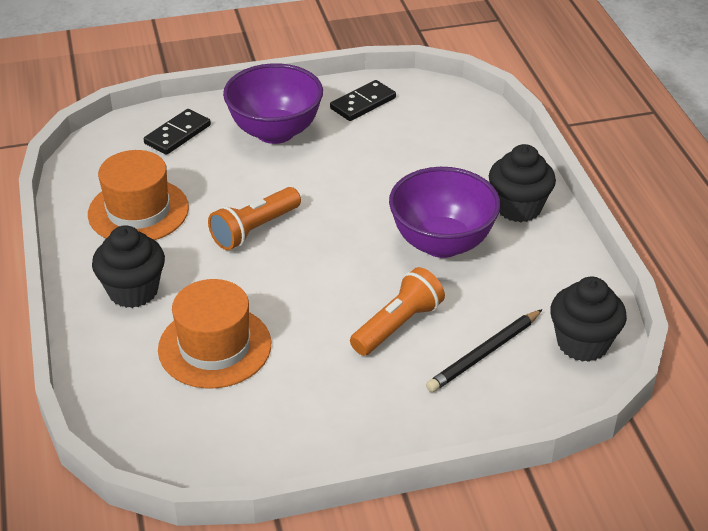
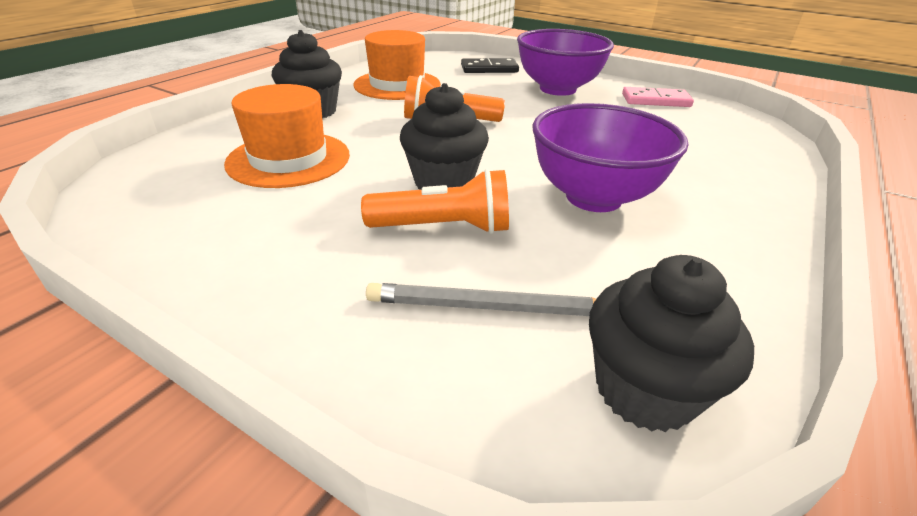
camera: 45 degrees right, 5 degrees down
(363, 103) = (655, 100): black domino -> pink domino
(484, 353) = (489, 307): black pencil -> grey pencil
(518, 208) = (728, 214): black cupcake -> black cupcake (443, 182)

